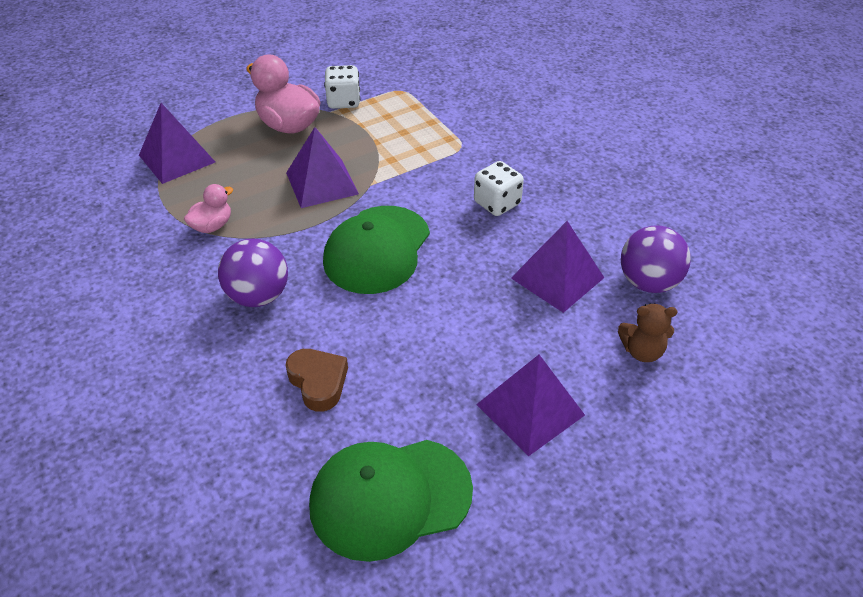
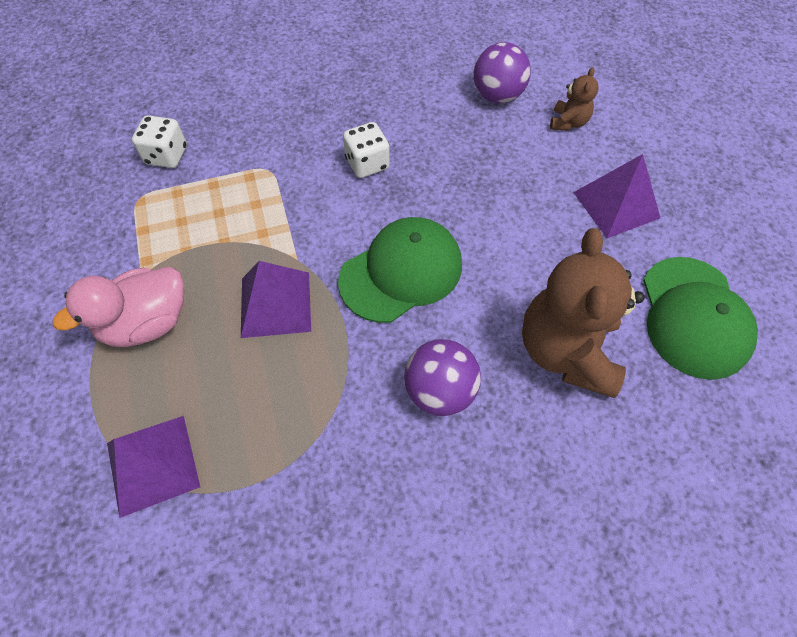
camera: 75 degrees left, 15 degrees up
(212, 226) = (308, 429): pink duck -> none
(318, 382) = (566, 351): brown heart -> brown teddy bear
(343, 101) = (129, 257): white dice -> white dice (167, 156)
(377, 249) = (401, 272): green cap -> green cap turned 75 degrees counterclockwise
(557, 277) = (477, 149): purple pyramid -> none

